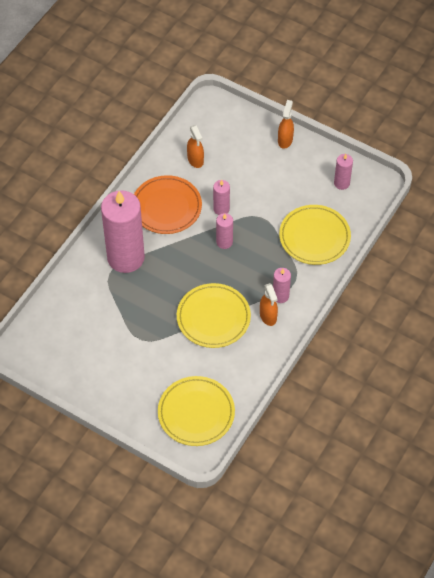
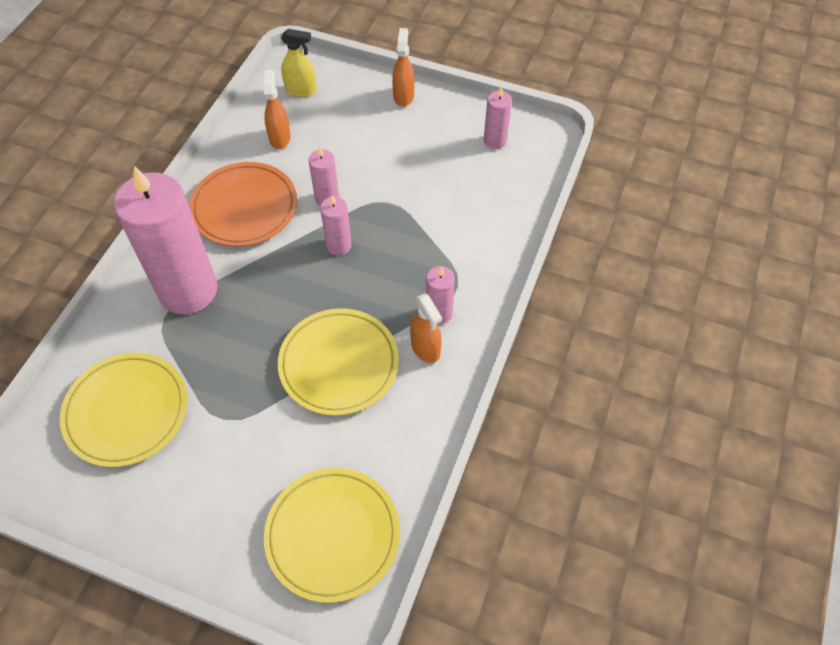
camera: 10 degrees left, 0 degrees up
(195, 160) = (280, 138): orange spray bottle -> orange spray bottle turned 150 degrees counterclockwise
(214, 125) = (301, 90): none -> yellow spray bottle
(314, 237) = (472, 219): yellow plate -> yellow plate (126, 411)

